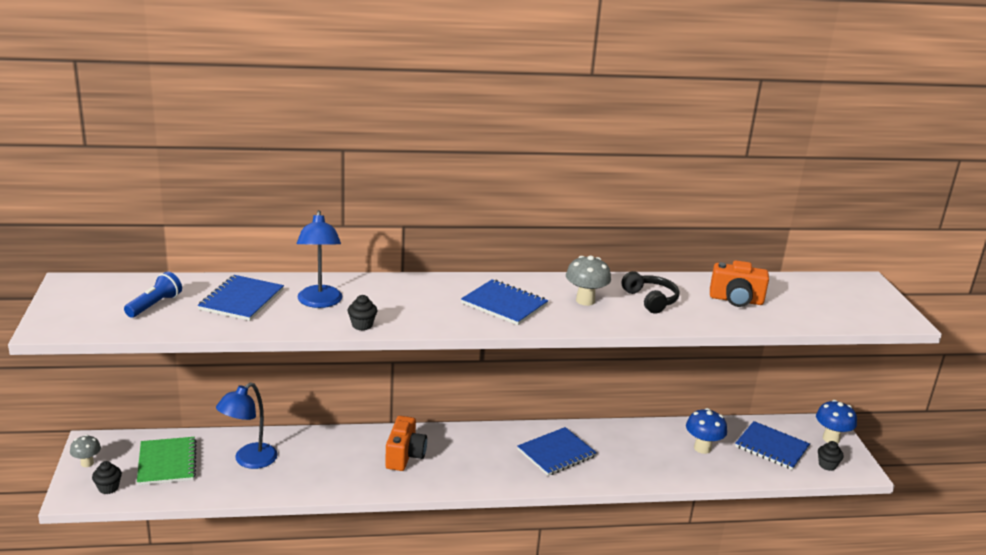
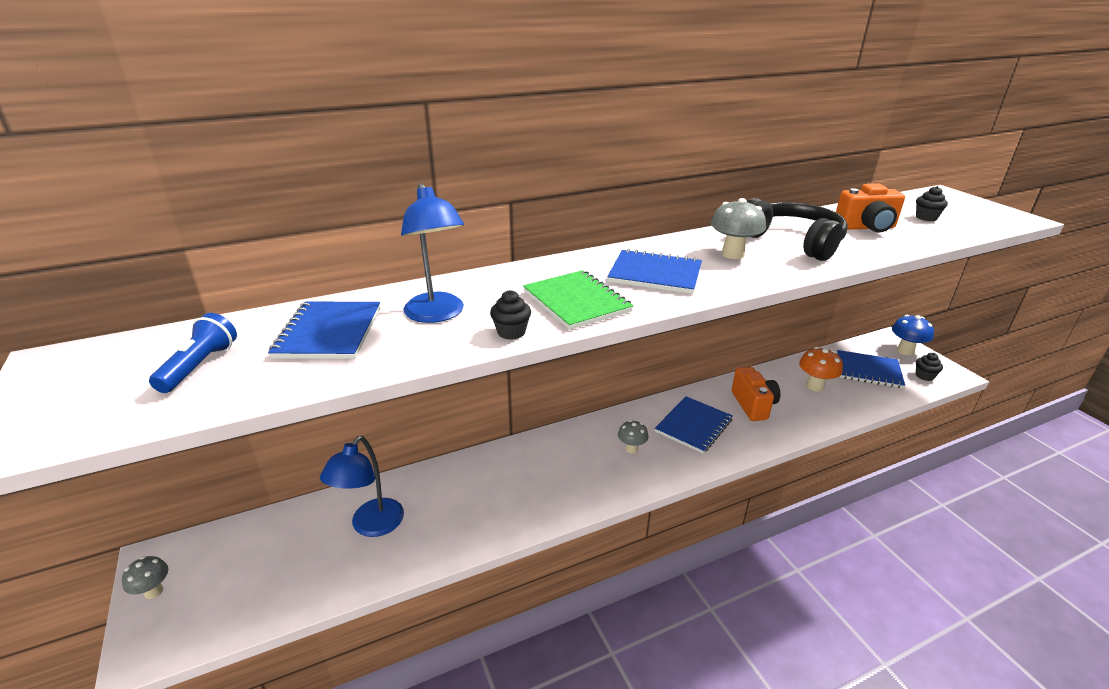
camera: 15 degrees left, 5 degrees up
(108, 488) = (193, 622): black cupcake -> black cupcake (926, 217)
(167, 462) = (266, 559): green notebook -> green notebook (576, 301)
(405, 456) = (547, 470): orange camera -> orange camera (753, 405)
(487, 457) = (631, 449): none -> grey mushroom
(650, 300) = (792, 242): black headphones -> black headphones, size x1.55
(702, 448) = (815, 386): blue mushroom -> orange mushroom

